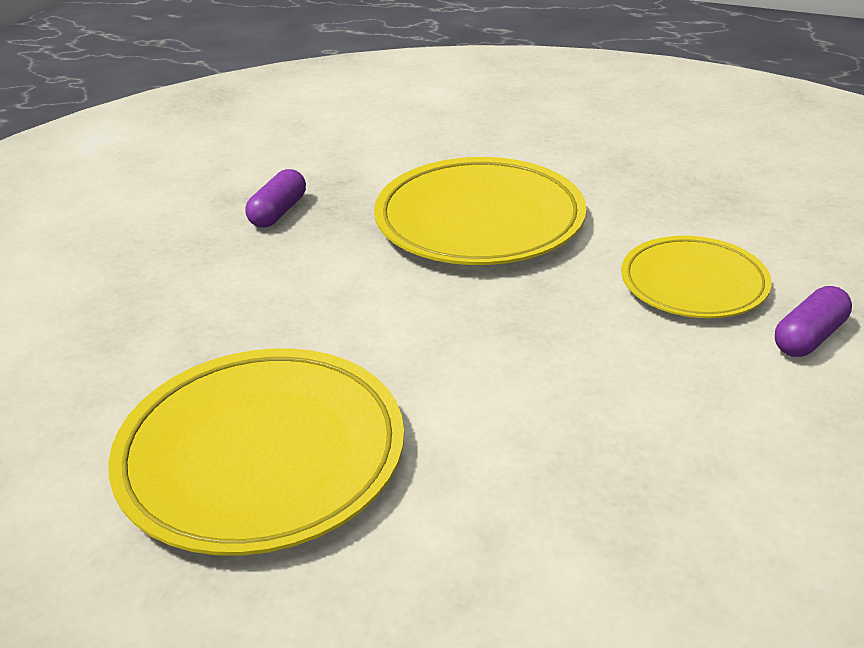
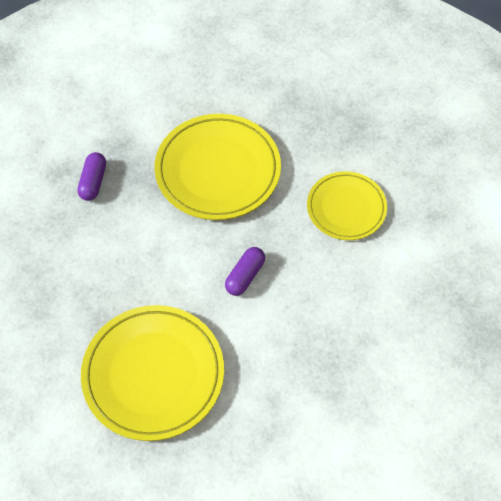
camera: 15 degrees left, 25 degrees up
(809, 337) = (407, 241): purple capsule -> purple capsule (245, 276)

